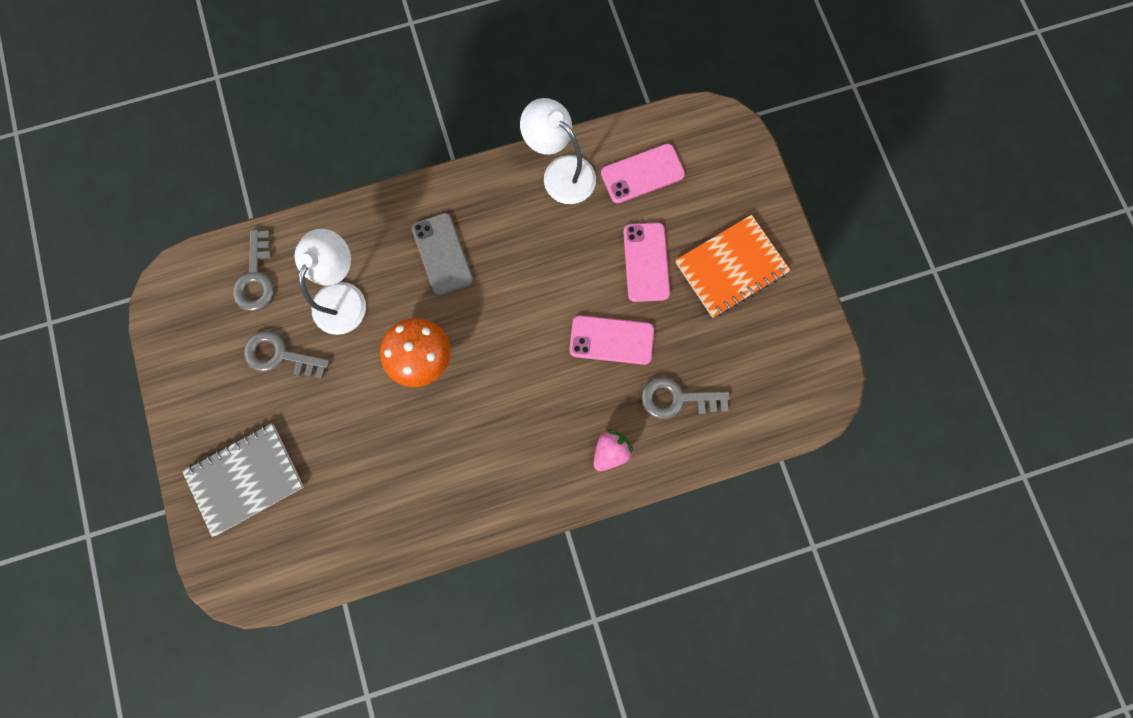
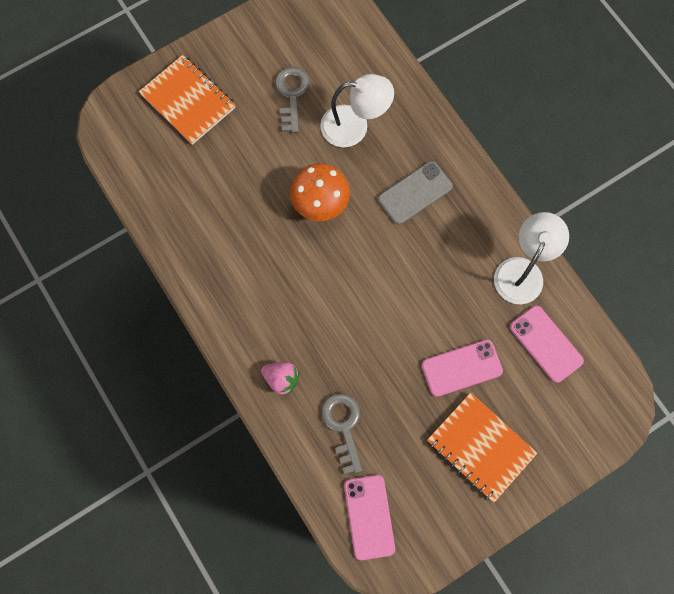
camera: 75 degrees right, 5 degrees down
(246, 479) = (188, 101): grey notebook -> orange notebook
(256, 277) = (350, 56): grey key -> none
(611, 340) = (380, 355): pink phone -> pink phone (369, 517)

